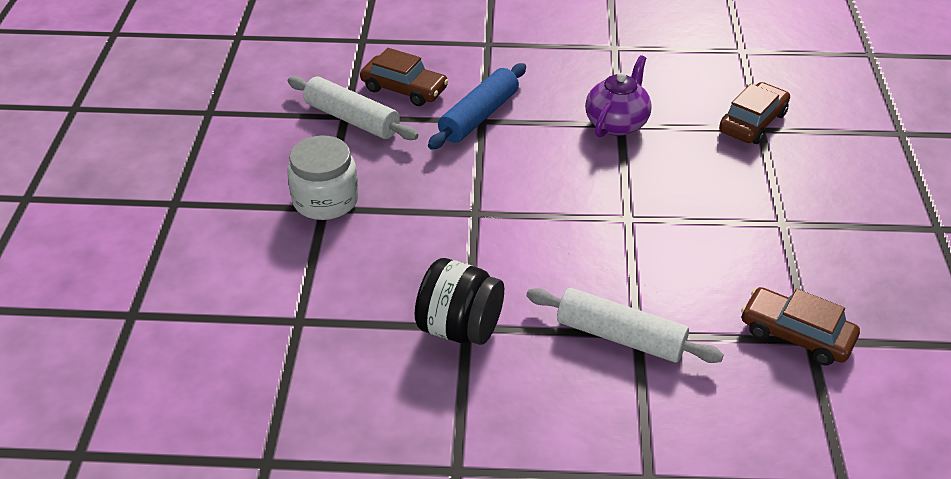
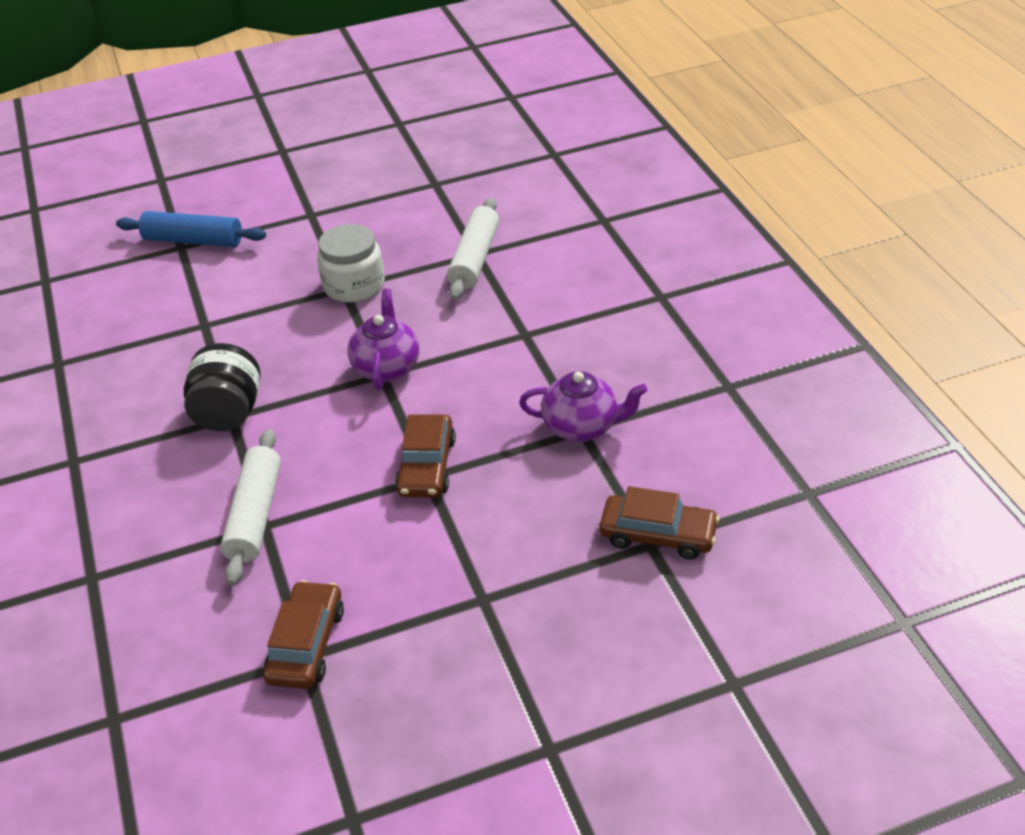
camera: 70 degrees right, 0 degrees up
(404, 89) = (542, 271): brown car -> brown car (426, 466)
(467, 208) = (387, 367): none -> purple teapot
(479, 116) = (530, 330): blue rolling pin -> blue rolling pin (193, 241)

